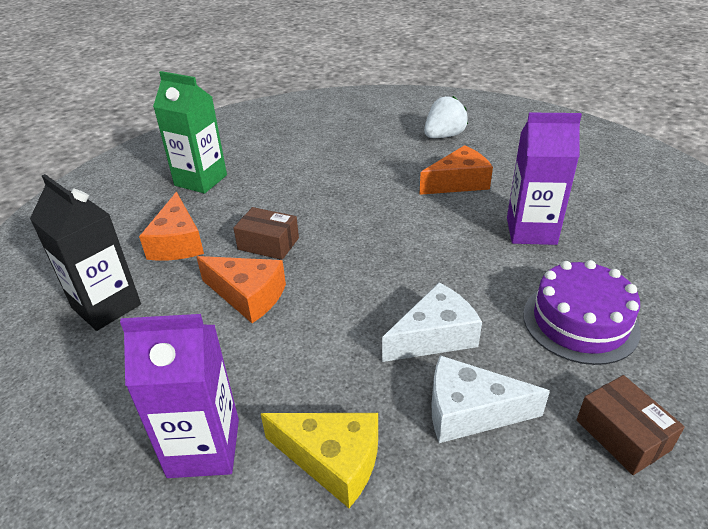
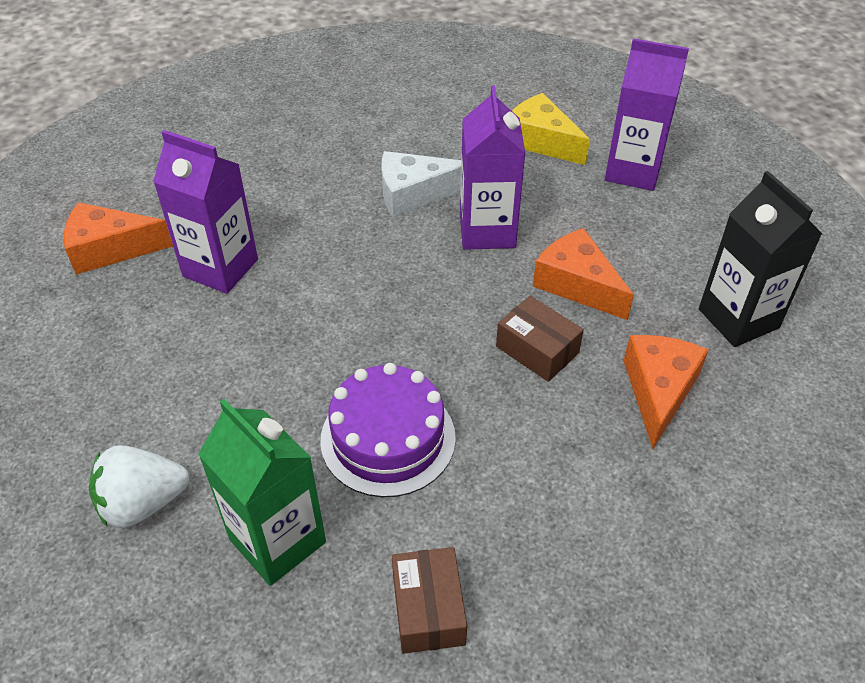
camera: 160 degrees left, 10 degrees up
(201, 180) = (620, 530): green carton -> green carton (277, 541)
(344, 320) = (487, 231): none -> purple carton
(458, 183) = (226, 375): orange cheese -> orange cheese (110, 249)
(469, 411) = (428, 141): white cheese -> none
(580, 322) = (282, 170): purple cake -> purple cake (388, 438)
(622, 435) = (338, 104): brown box -> brown box (428, 609)

